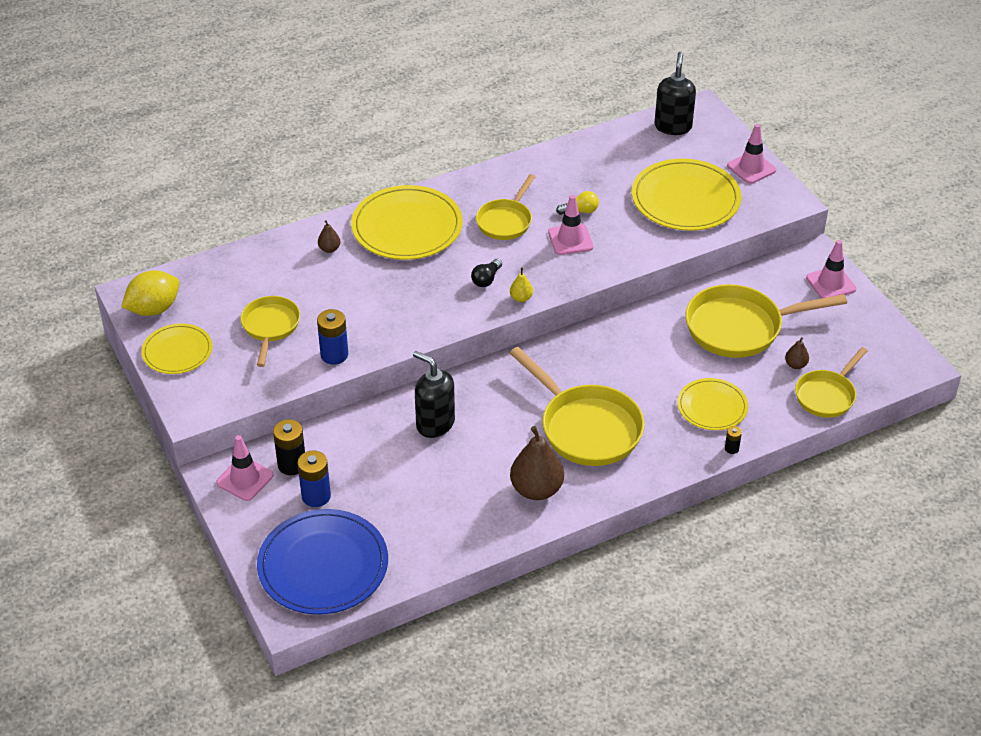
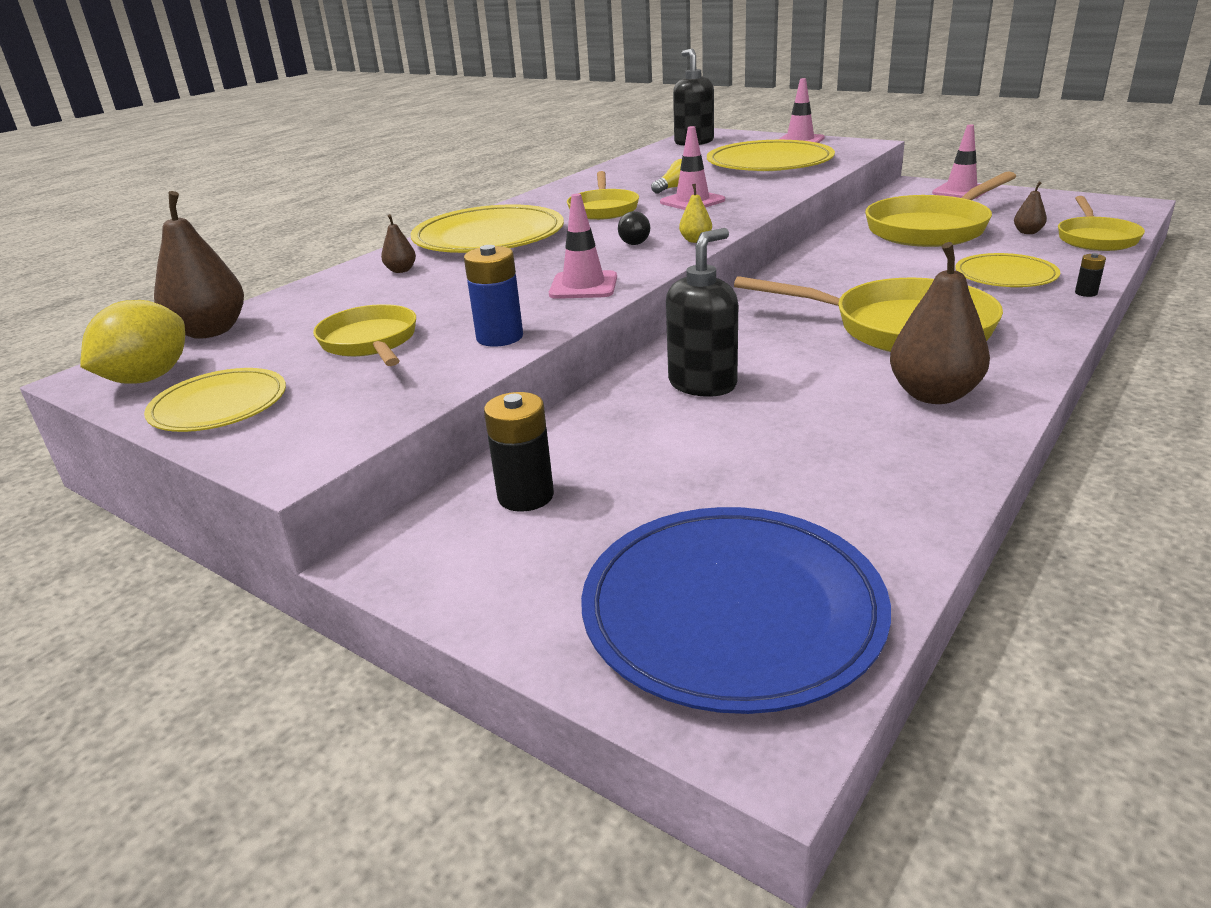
camera: 25 degrees left, 15 degrees down
(198, 273) = (210, 331): none -> brown pear
(245, 479) = (453, 544): pink traffic cone -> pink traffic cone (583, 286)
(316, 496) = (609, 519): blue battery -> none
(435, 424) = (703, 384): black soap dispenser -> black soap dispenser turned 120 degrees clockwise

